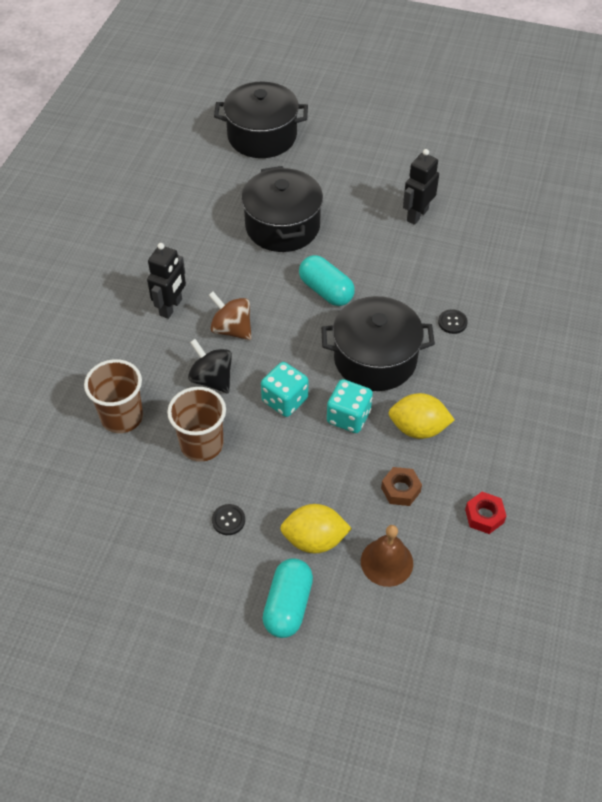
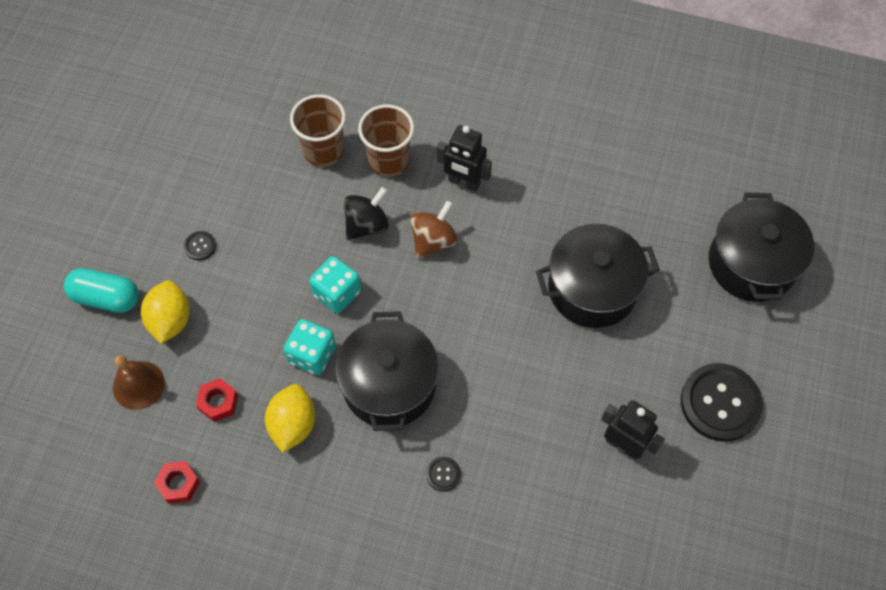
camera: 90 degrees right, 10 degrees up
(202, 444) = (287, 220): brown cup -> brown cup (389, 160)
(326, 291) = (490, 335): turquoise capsule -> none
(379, 162) = (720, 403): none -> black button
(400, 490) = (218, 402): brown nut -> red nut

